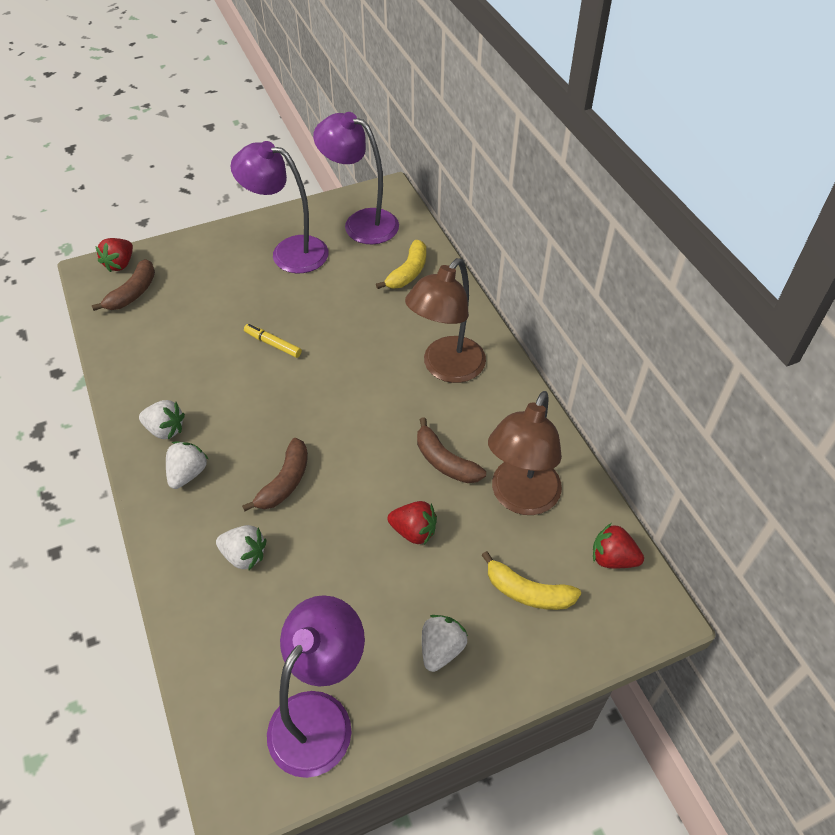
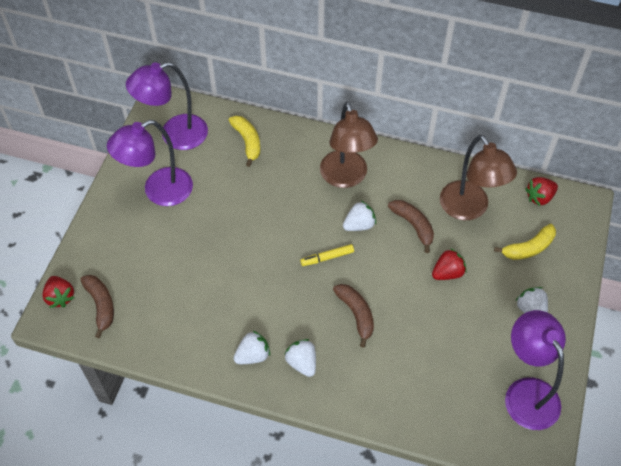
camera: 50 degrees left, 5 degrees up
(244, 555) = (391, 367): white strawberry -> white strawberry (359, 225)
(273, 344) = (236, 252): yellow marker -> yellow marker (327, 257)
(445, 461) = (413, 226): brown banana -> brown banana turned 120 degrees counterclockwise

